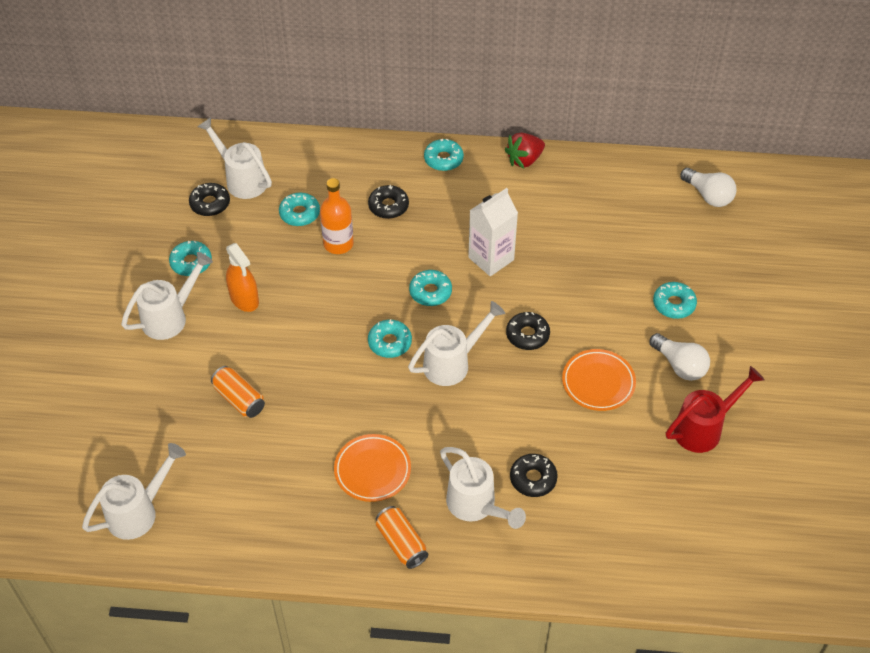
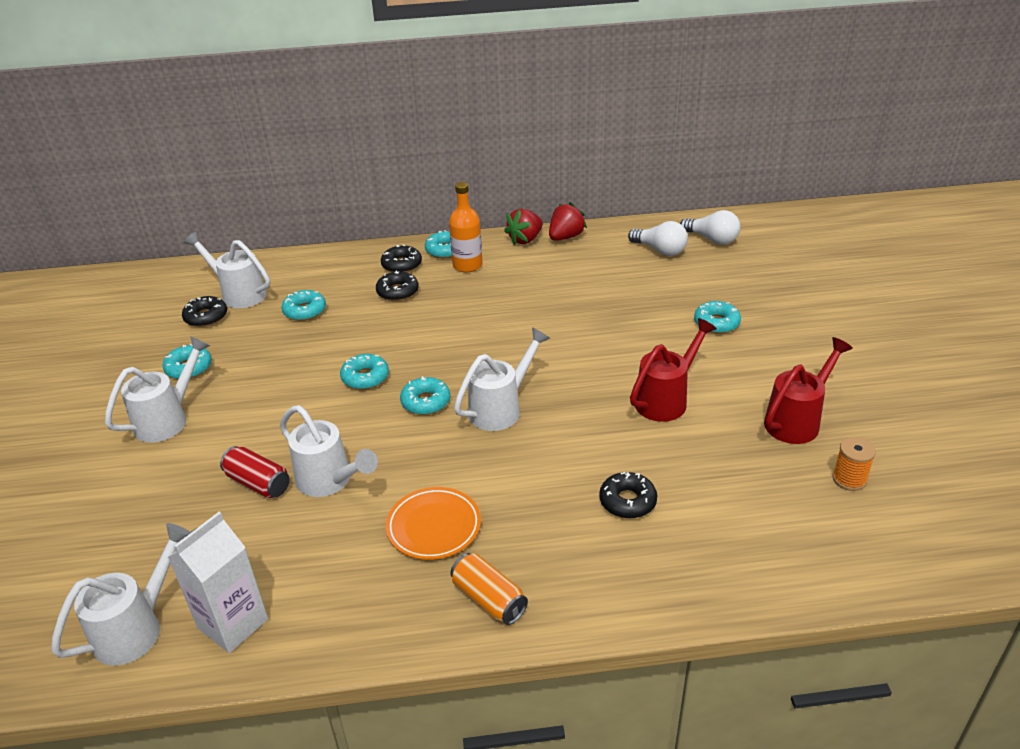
camera: 10 degrees left, 15 degrees down
(239, 399) = (258, 483): orange can -> red can
(244, 299) = (253, 390): orange spray bottle -> none
(338, 244) = (351, 328): orange bottle -> orange bottle (467, 265)
(430, 292) = (459, 352): turquoise donut -> turquoise donut (365, 377)
(476, 506) = (569, 541): white watering can -> white watering can (330, 481)
(491, 258) = (515, 316): white carton -> white carton (233, 624)
(527, 335) = (575, 371): black donut -> black donut (401, 265)
(565, 164) = (565, 237): none -> red strawberry
(598, 382) = (666, 399): orange plate -> red watering can
(680, 365) = (746, 371): white light bulb -> white light bulb (660, 250)
(723, 496) = (849, 479): none -> orange spool

